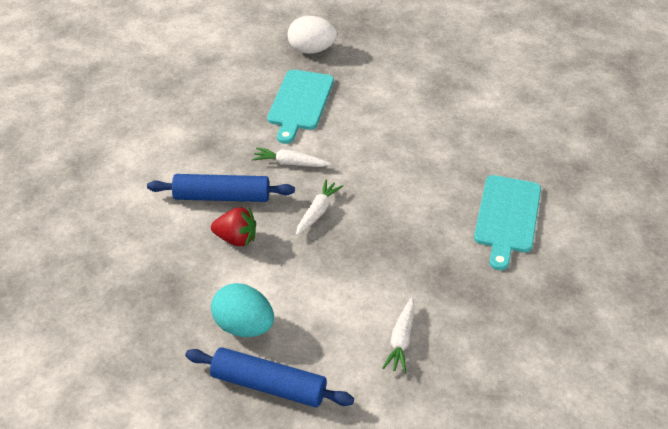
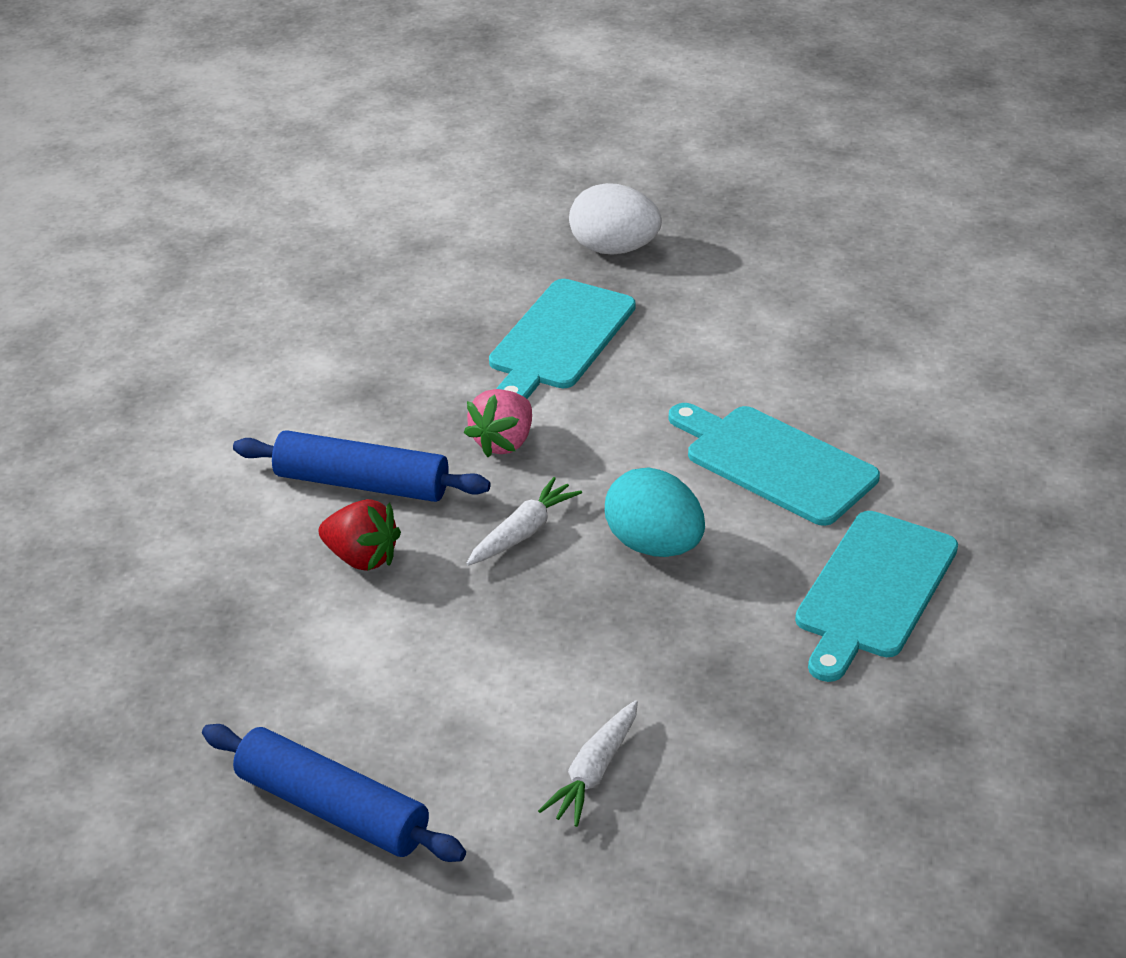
camera: 15 degrees right, 5 degrees down
(244, 327) = (323, 706): turquoise egg -> turquoise egg (654, 545)
(290, 163) = (503, 442): white carrot -> pink strawberry
(433, 155) = (774, 462): none -> turquoise cutting board

